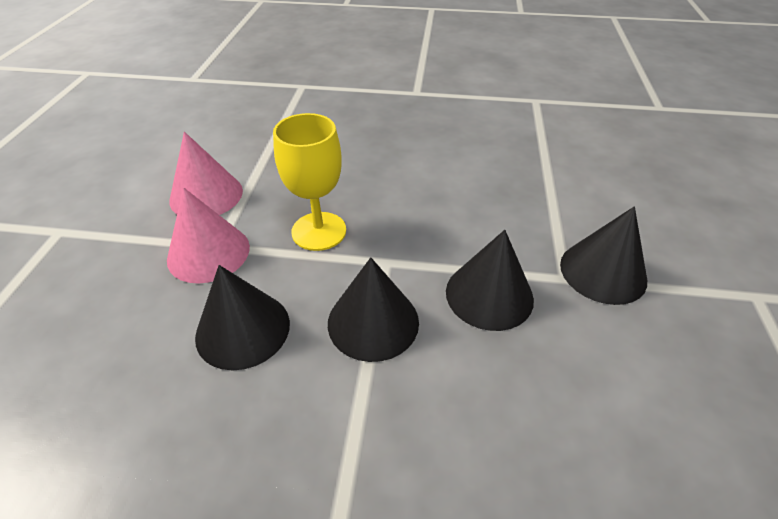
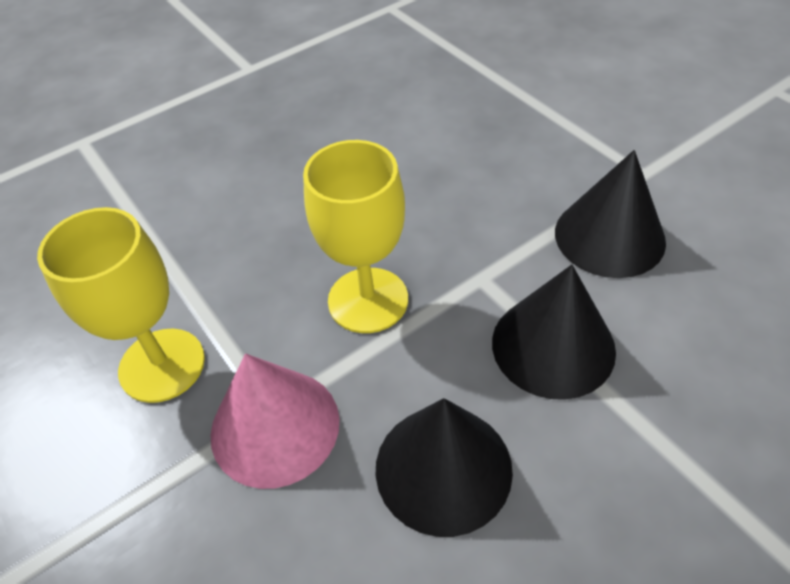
camera: 40 degrees left, 5 degrees up
(206, 195) = (162, 365): pink cone -> yellow goblet
(603, 272) = (661, 146): black cone -> none

